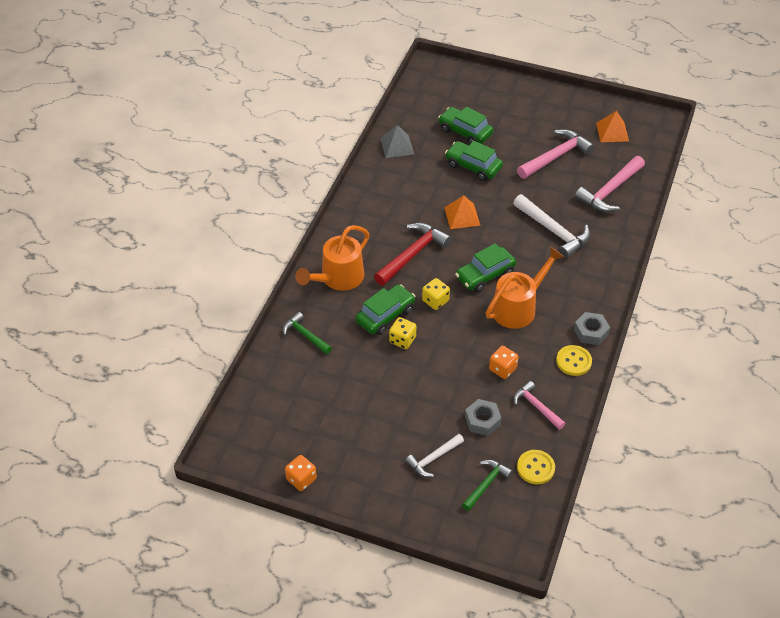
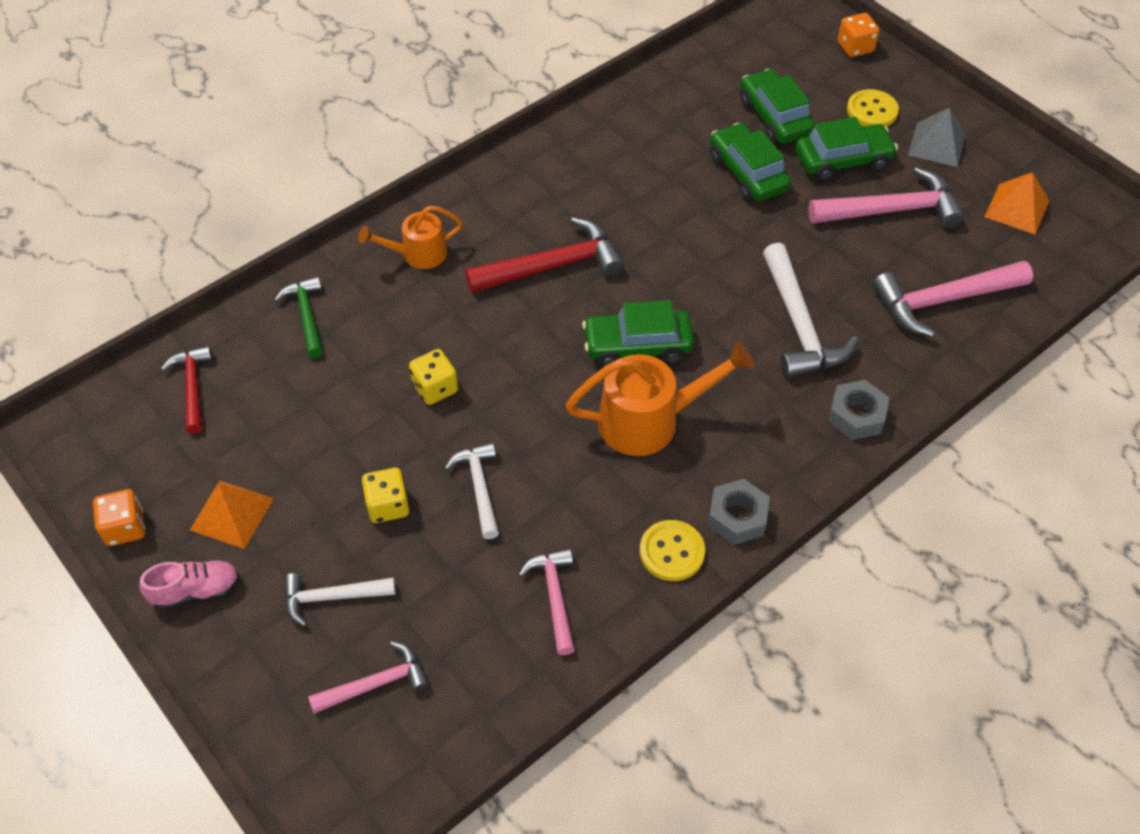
camera: 30 degrees right, 5 degrees up
(275, 397) = (192, 387): none -> red hammer
(337, 279) = (417, 254): orange watering can -> orange watering can, size x0.62
(364, 489) = (196, 591): none -> pink shoe
(385, 315) = (440, 339): green car -> green car (842, 160)
(397, 146) = (655, 99): grey pyramid -> grey pyramid (937, 144)
(435, 301) = (530, 351): yellow dice -> yellow dice (388, 505)
(462, 216) = (672, 240): orange pyramid -> orange pyramid (232, 514)
(462, 375) = (479, 487): none -> white hammer
(482, 420) = (452, 575): grey nut -> grey nut (856, 415)
(486, 484) = (376, 683): green hammer -> pink hammer
(502, 369) = (549, 507): orange dice -> orange dice (855, 47)
(535, 468) = (473, 699): yellow button -> yellow button (872, 111)

